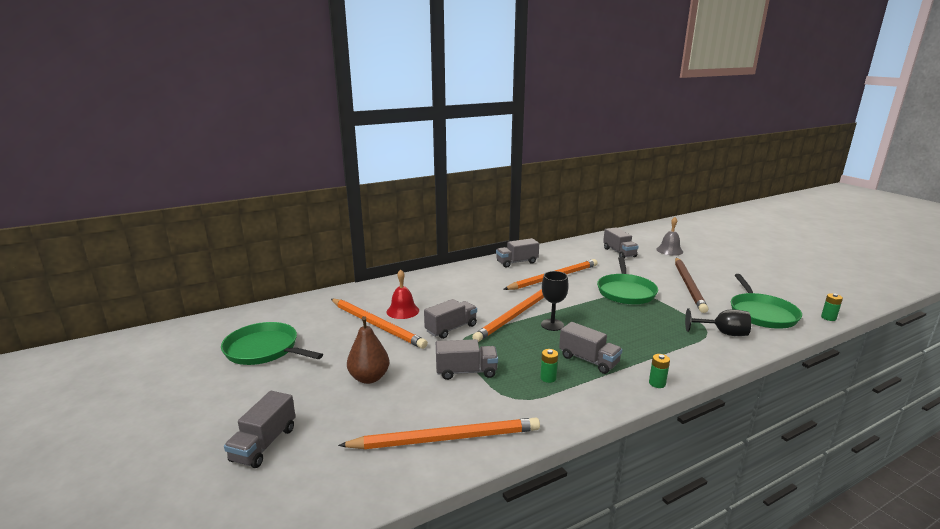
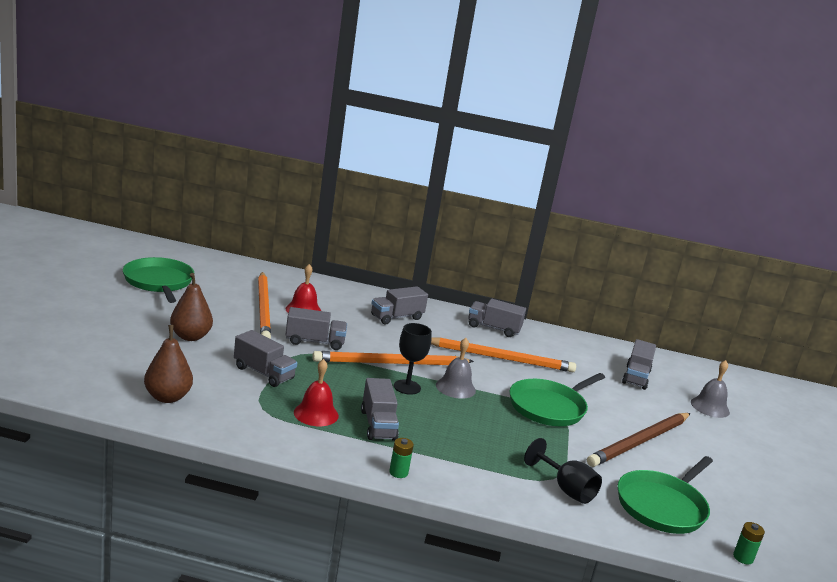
camera: 35 degrees right, 0 degrees up
(264, 444) = (64, 333): grey truck -> grey truck (396, 317)
(446, 438) = (167, 397): orange pencil -> brown pear
(548, 378) = (316, 414): green battery -> red bell
(571, 309) = (455, 387): none -> grey bell

